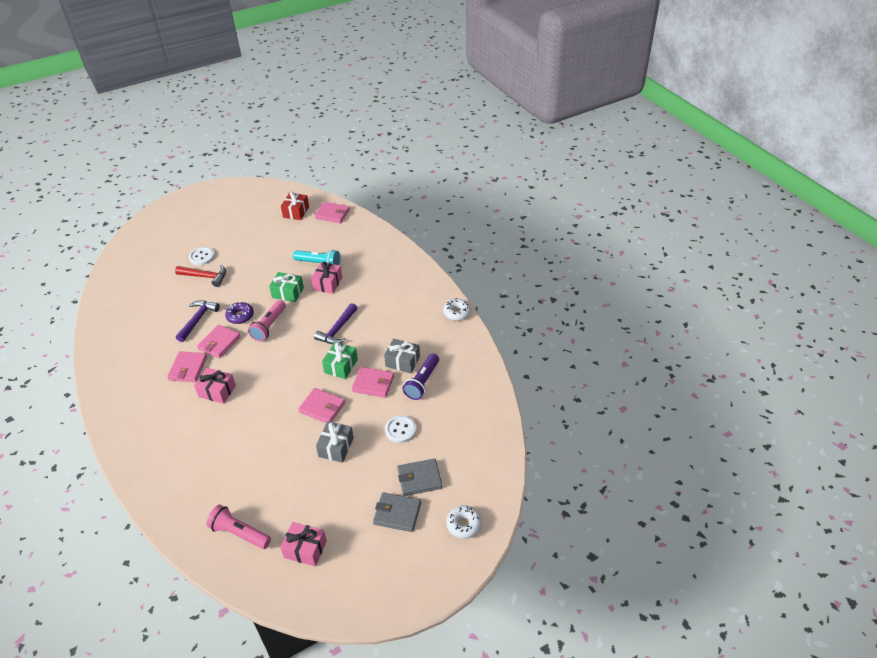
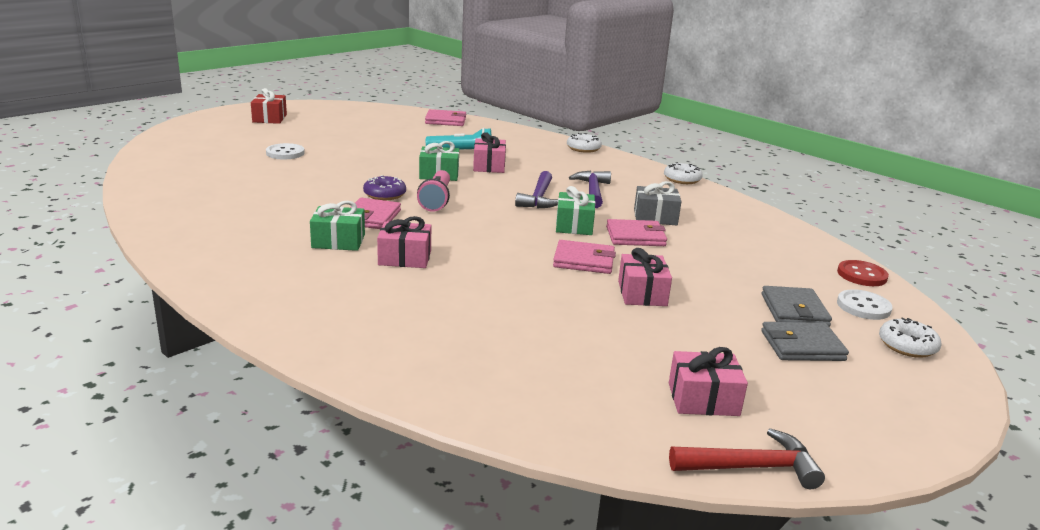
camera: 20 degrees left, 20 degrees down
(188, 368) = (338, 241): pink wallet -> green gift
(198, 320) = (320, 200): purple hammer -> purple hammer (592, 191)
(205, 277) = (303, 167): red hammer -> red hammer (752, 467)
(240, 533) = (575, 395): pink flashlight -> none
(296, 212) = (394, 120): red gift -> red gift (269, 118)
(336, 447) = (642, 293): grey gift -> pink gift
(400, 430) = (717, 271): white button -> white button (863, 307)
(411, 262) = (583, 148): none -> white donut
(419, 479) = (794, 310): grey wallet -> grey wallet turned 60 degrees counterclockwise
(422, 382) = (700, 231): purple flashlight -> none
(496, 448) = (862, 275): none -> red button

